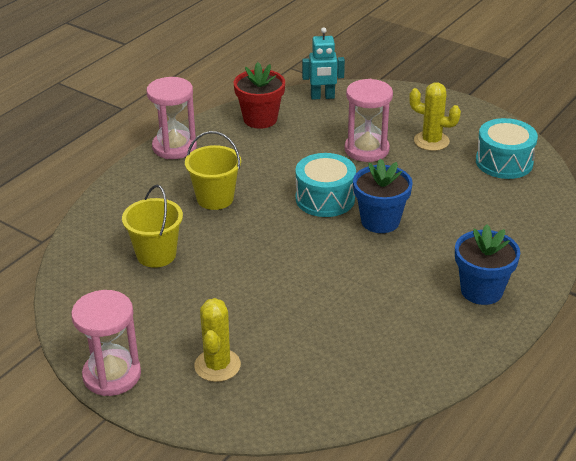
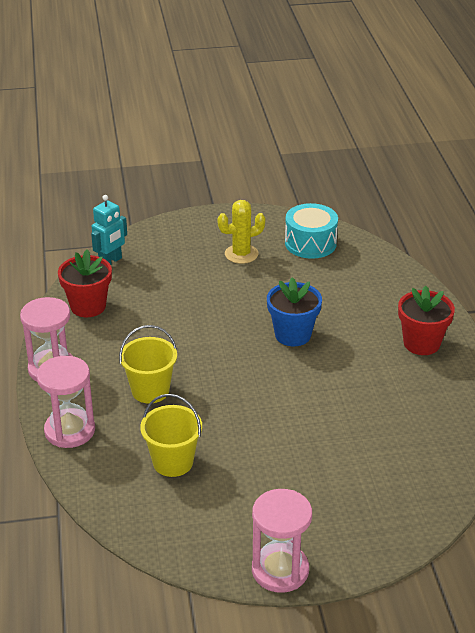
camera: 45 degrees left, 0 degrees up
(217, 365) = (339, 509): yellow cactus -> none
(325, 199) = (231, 341): turquoise drum -> none
(366, 149) = (206, 286): pink hourglass -> pink hourglass (70, 430)
(481, 290) = (421, 343): blue flower pot -> red flower pot

